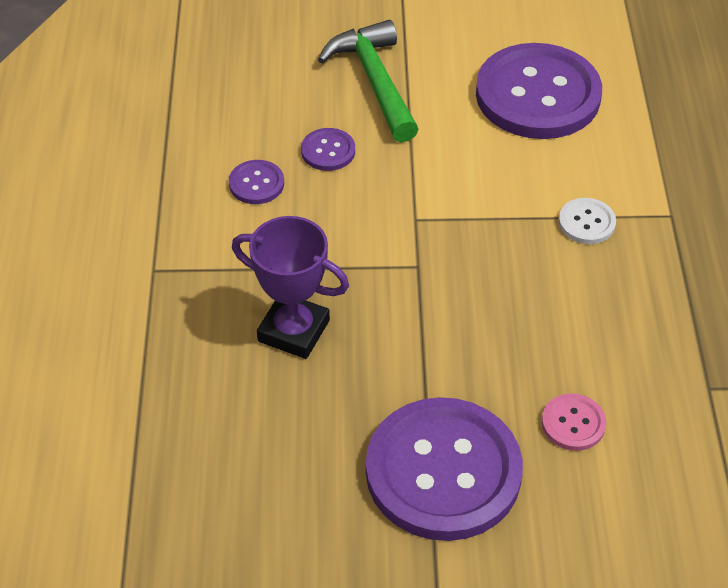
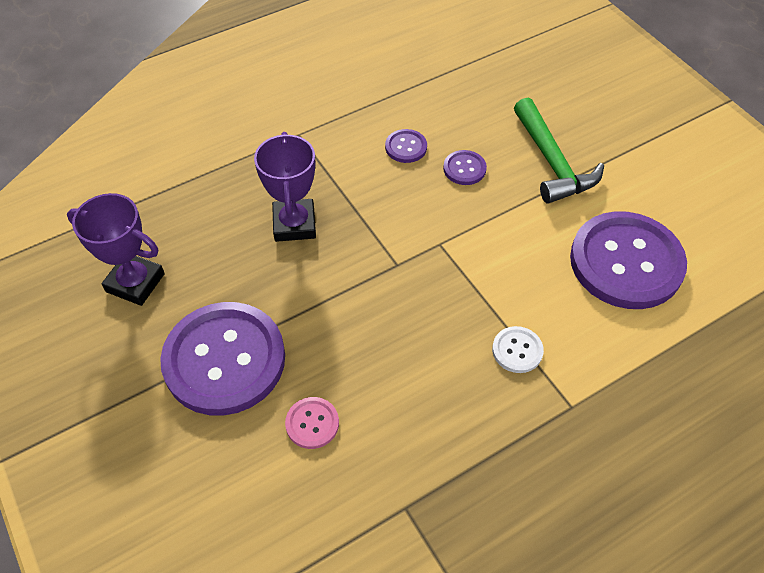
camera: 60 degrees right, 5 degrees up
(268, 522) = (135, 282): none -> purple trophy
(374, 81) = (552, 162): green hammer -> green hammer turned 120 degrees clockwise

